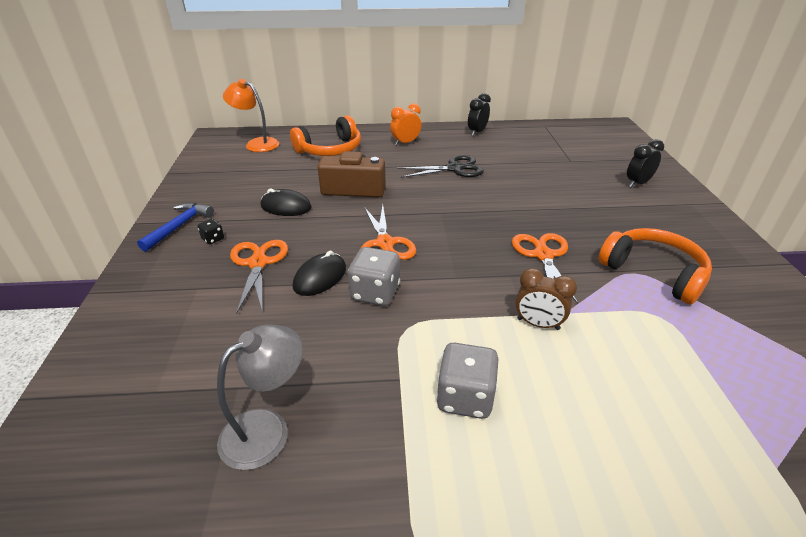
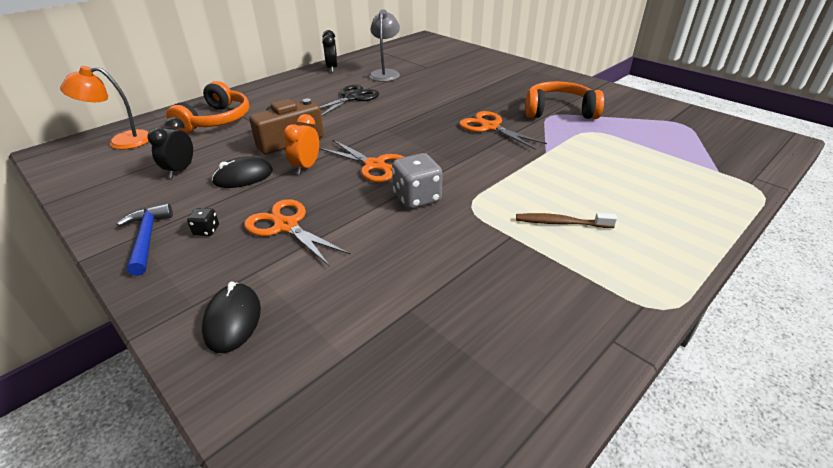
camera: 40 degrees left, 0 degrees up
(267, 429) = (474, 317): grey lamp -> grey lamp (385, 73)
(320, 277) = (358, 209): black mouse -> black mouse (233, 320)
(405, 143) = (282, 93): orange clock -> orange clock (306, 167)
(465, 397) = (560, 223): grey dice -> brown toothbrush
(538, 324) = (541, 165): brown clock -> none
(637, 183) = (485, 67): black clock -> black clock (180, 170)

